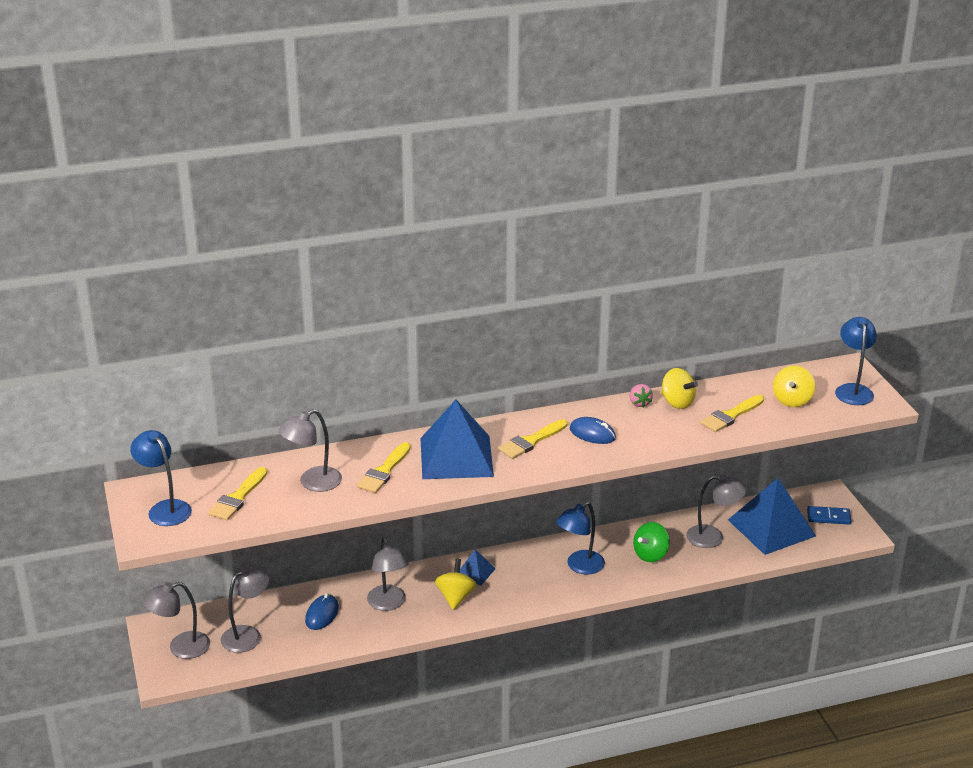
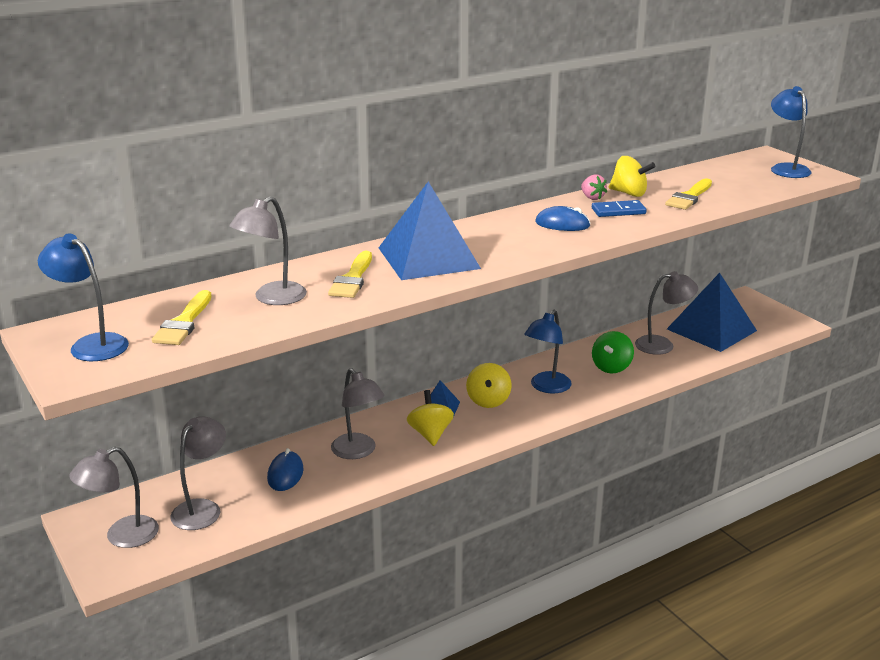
camera: 15 degrees left, 5 degrees down
(531, 441) = (502, 237): yellow brush -> none
(792, 400) = (737, 181): yellow spinning top -> yellow spinning top (488, 401)
(828, 517) = (757, 315): blue domino -> blue domino (618, 211)

